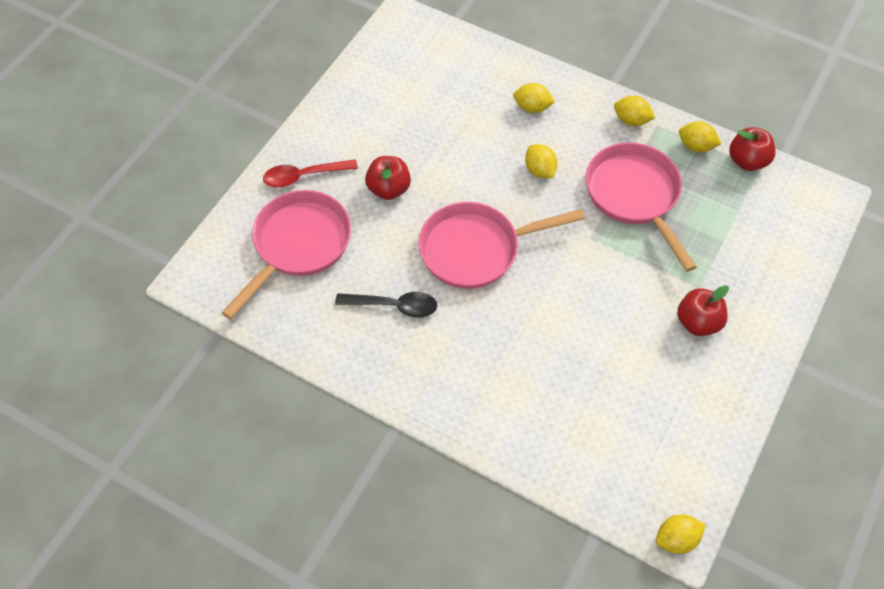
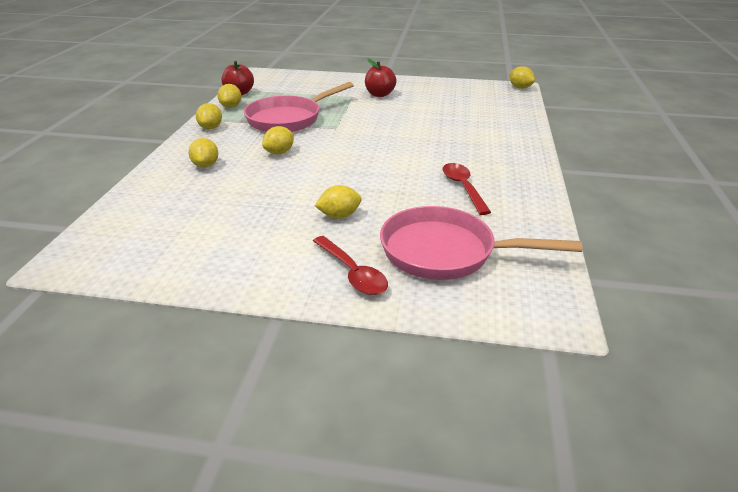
camera: 110 degrees left, 25 degrees down
(389, 189) = (339, 216): red apple -> yellow lemon
(394, 306) = (463, 187): black spoon -> red spoon
(476, 249) = (378, 164): pink pan -> none

